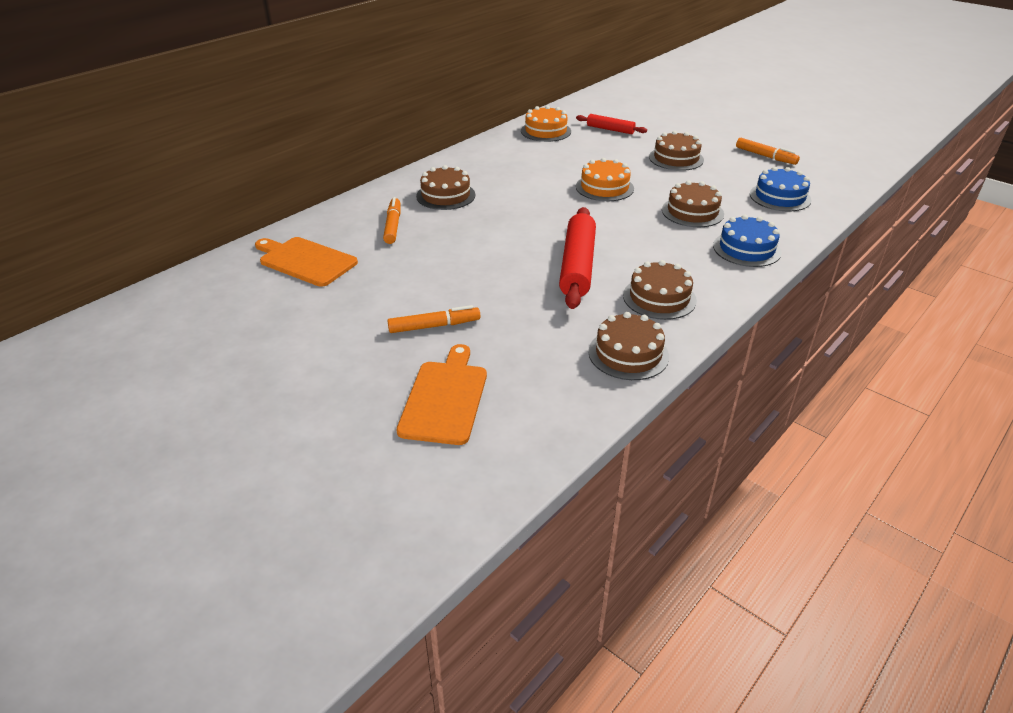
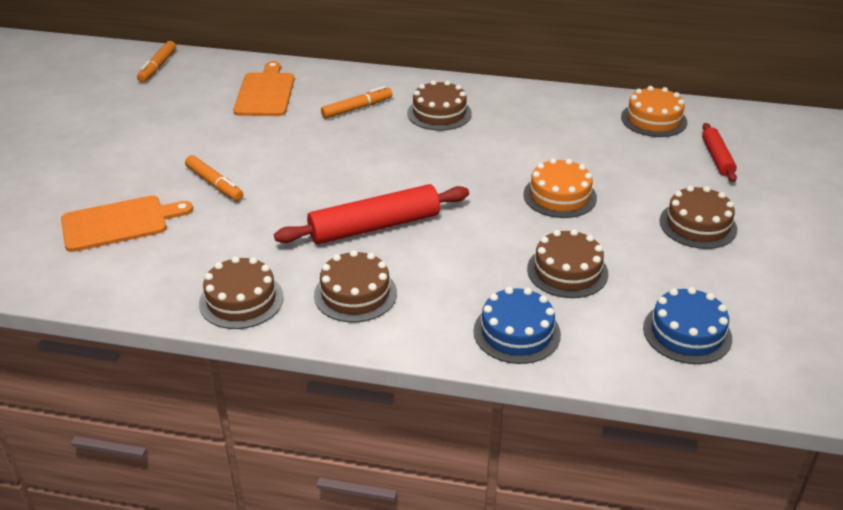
camera: 60 degrees right, 0 degrees up
(765, 156) = (800, 296): orange marker -> orange marker (157, 67)

